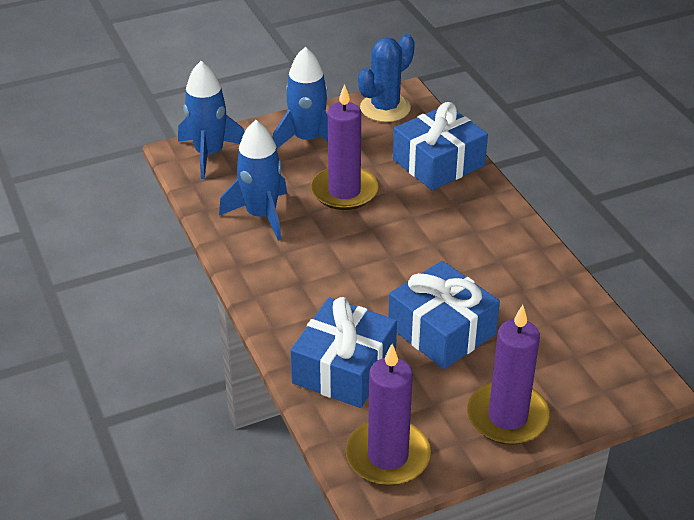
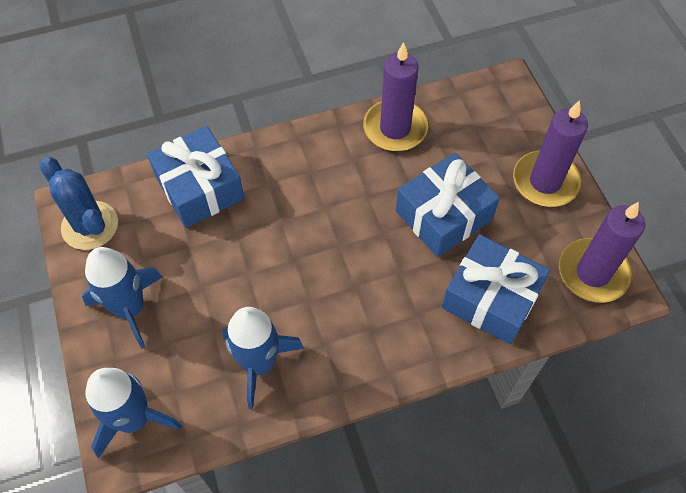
camera: 85 degrees left, 20 degrees up
(344, 191) = (231, 278): purple candle -> purple candle (395, 128)

